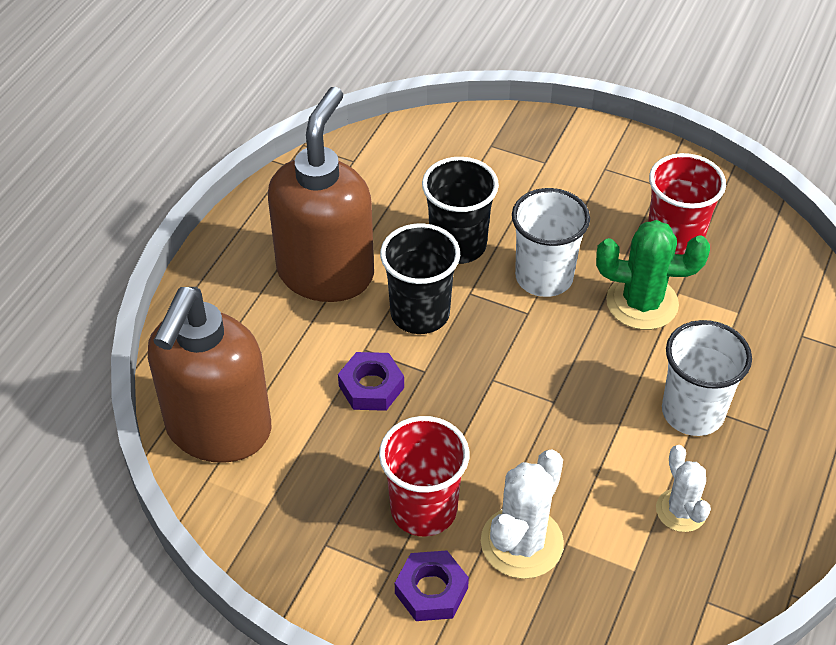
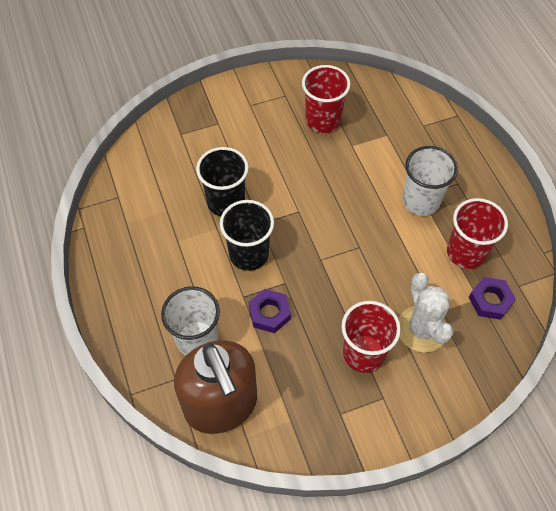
camera: 45 degrees left, 10 degrees up
(326, 273) = (177, 272): brown soap dispenser -> none
(431, 590) = (411, 389): purple nut -> purple nut (490, 301)
(544, 277) = (285, 186): white cup -> white cup (197, 339)
(642, 303) = (343, 164): green cactus -> none
(681, 510) = (466, 253): white cactus -> red cup

